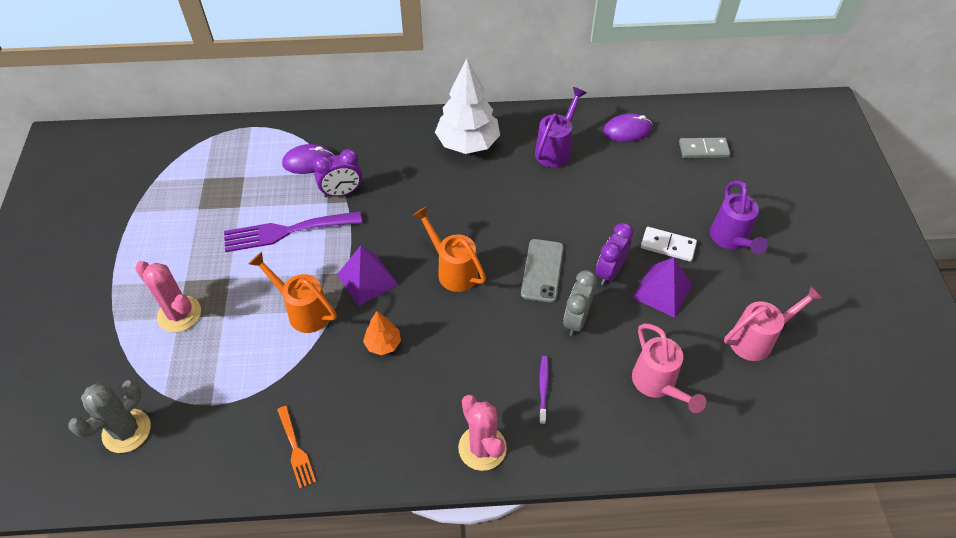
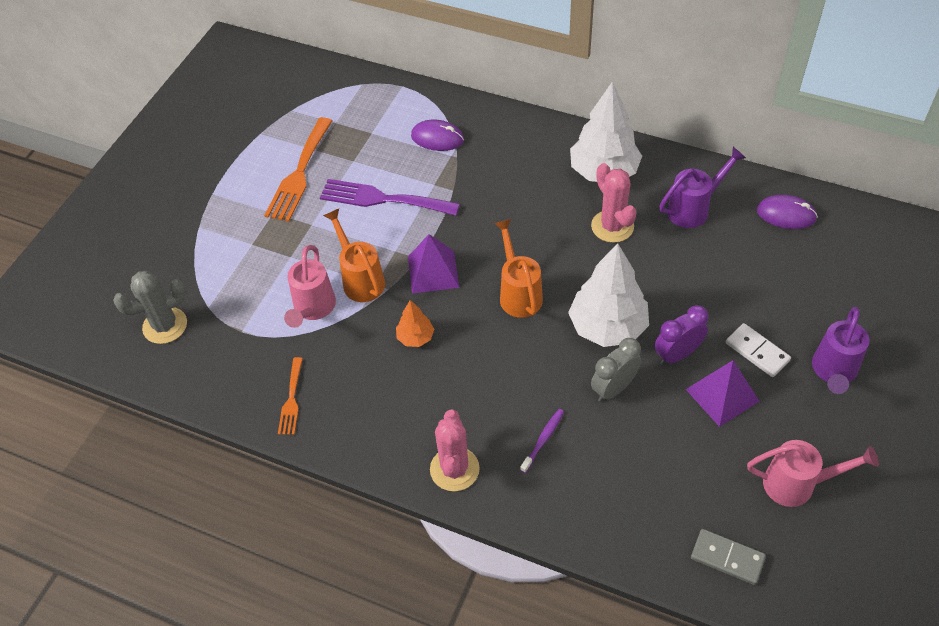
camera: 30 degrees right, 0 degrees up
(179, 314) = (254, 241): pink cactus -> pink cactus (612, 226)
(193, 236) = (299, 174): none -> orange fork
(342, 192) = (453, 179): purple clock -> none
(542, 270) = (607, 327): grey phone -> white tree
(657, 384) = (660, 484): pink watering can -> pink watering can (313, 309)
(703, 149) = (862, 265): grey domino -> grey domino (727, 558)

